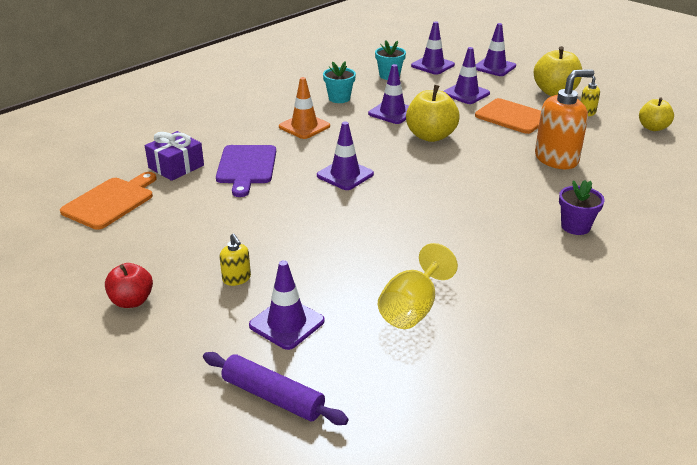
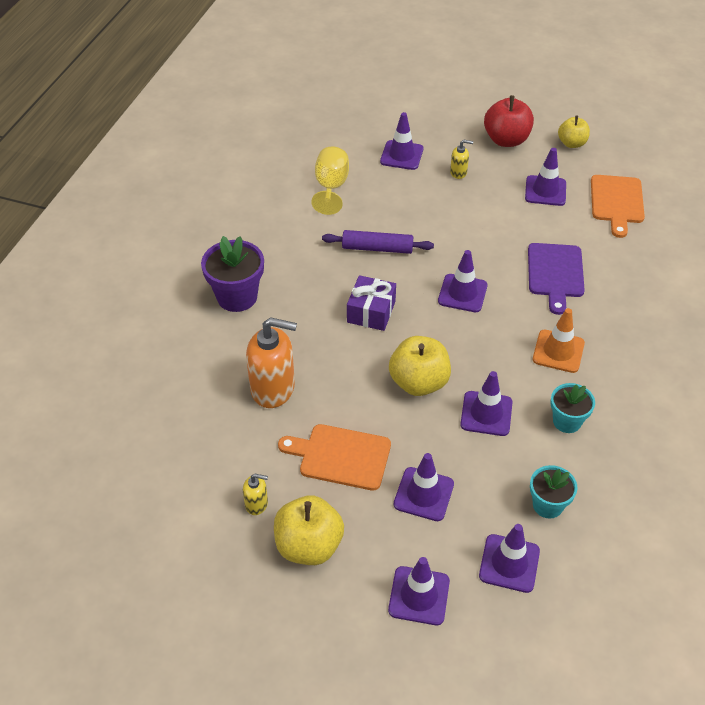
camera: 155 degrees right, 15 degrees up
(132, 301) = (506, 140): red apple -> red apple, size x1.57
(165, 231) = (545, 191): none -> purple traffic cone
(176, 166) = (614, 253): purple gift -> purple gift (371, 312)
(237, 279) = (458, 172): yellow soap dispenser -> yellow soap dispenser turned 150 degrees clockwise
(246, 167) = (555, 273): purple cutting board -> purple cutting board turned 150 degrees counterclockwise
(273, 397) = (377, 118): purple rolling pin -> purple rolling pin (377, 248)
(556, 159) = (273, 388): orange soap dispenser -> orange soap dispenser turned 120 degrees counterclockwise
(575, 226) = (237, 297): purple flower pot -> purple flower pot, size x1.58
(653, 128) = (170, 495): yellow apple -> yellow apple (571, 143)

